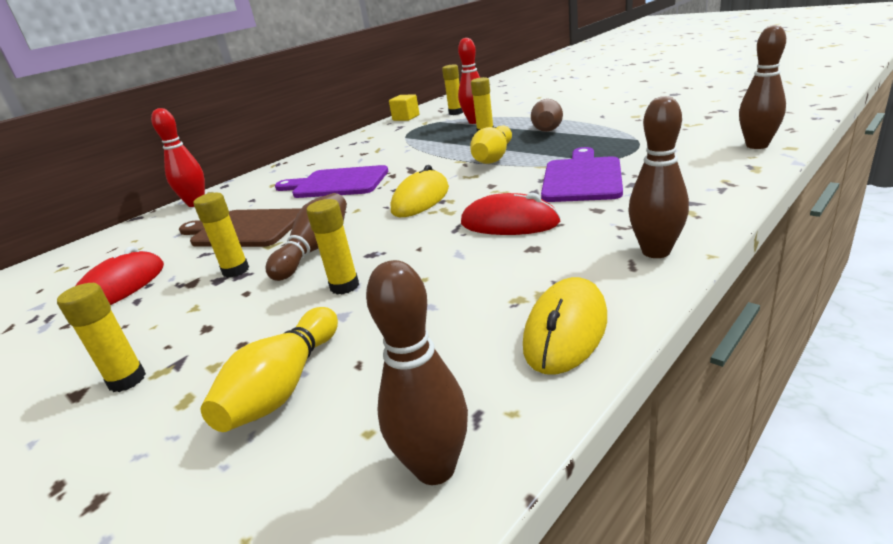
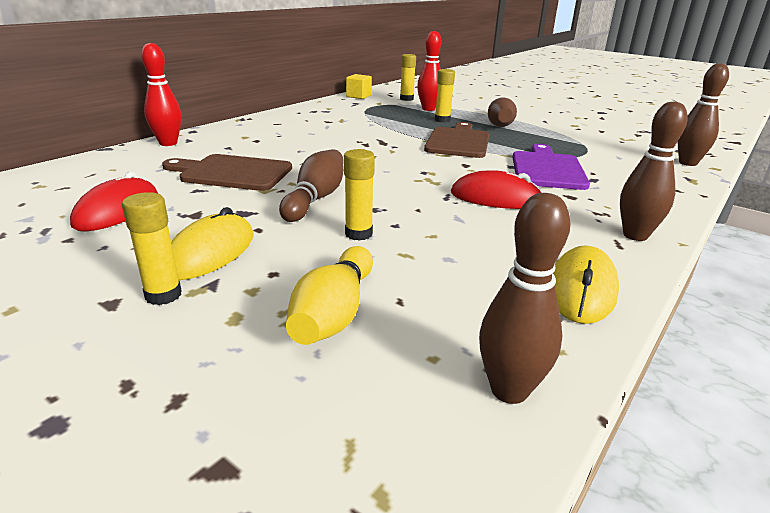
camera: 10 degrees left, 0 degrees up
(236, 270) = (239, 209): yellow glue stick -> none
(337, 183) = (312, 144): purple cutting board -> none
(421, 199) = (403, 168): yellow mouse -> yellow mouse (210, 252)
(493, 157) = (458, 142): yellow bowling pin -> brown cutting board

